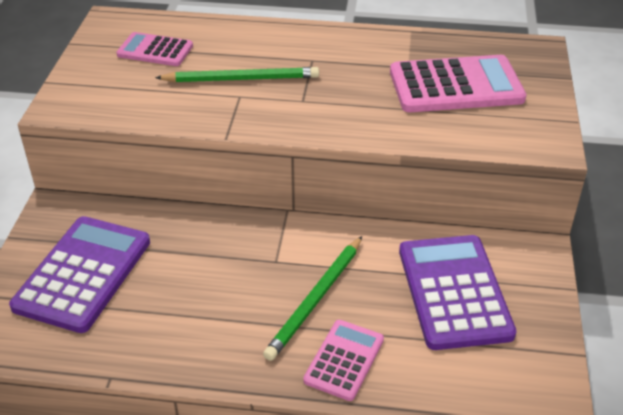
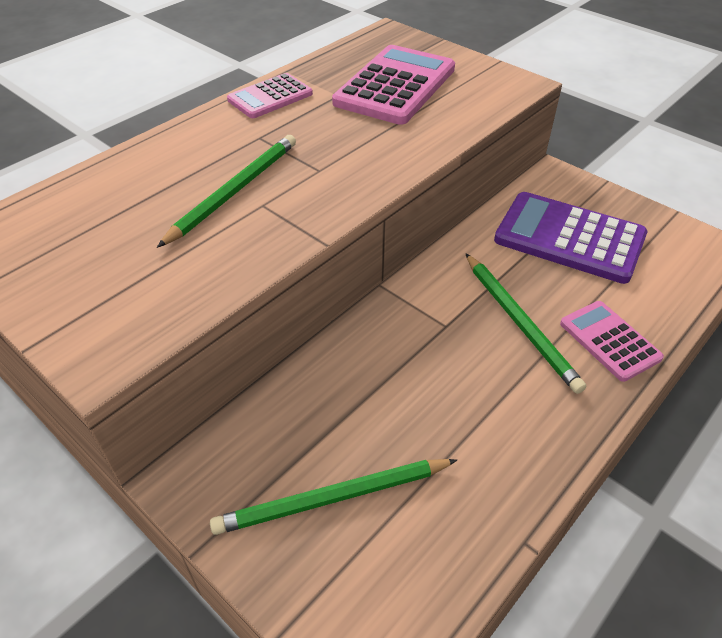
camera: 55 degrees left, 5 degrees up
(83, 274) = (334, 498): purple calculator -> green pencil
(155, 50) = (94, 229): pink calculator -> pink calculator (270, 97)

